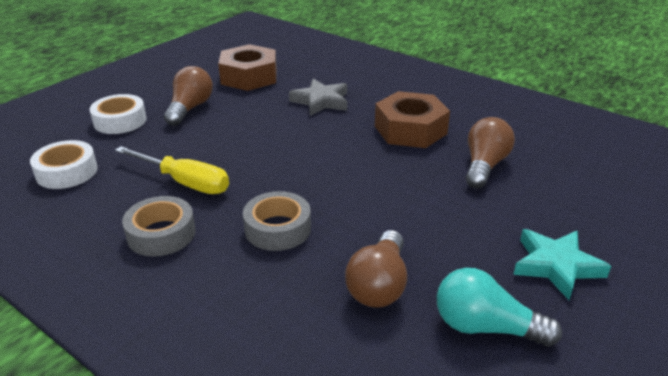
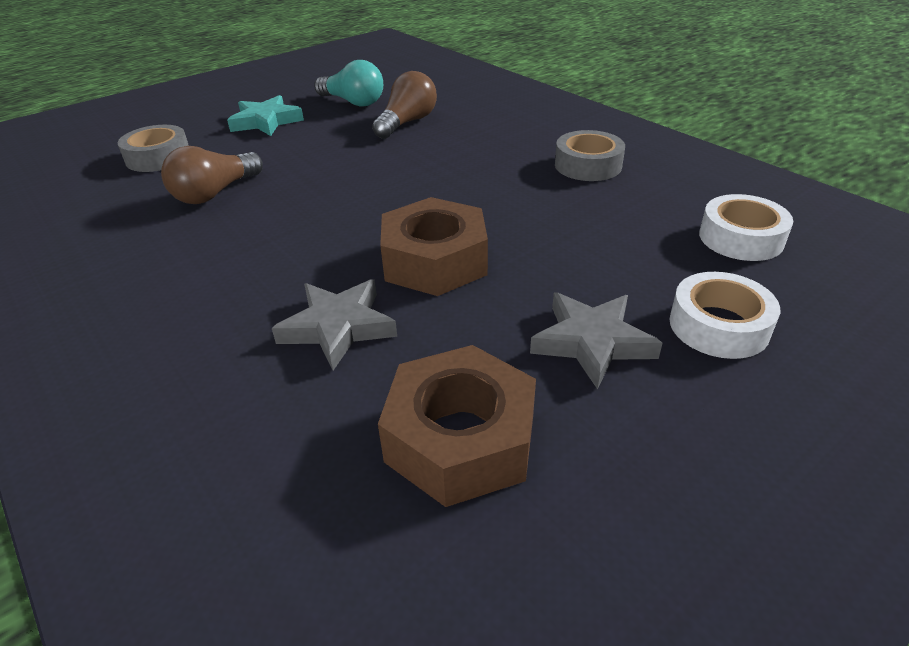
camera: 165 degrees left, 5 degrees up
(185, 182) = (574, 209): yellow screwdriver -> none
(190, 108) = (592, 342): brown light bulb -> grey star
(278, 229) = (474, 160): grey tape -> grey tape (158, 157)
(410, 130) = (245, 249): brown nut -> brown nut (435, 261)

